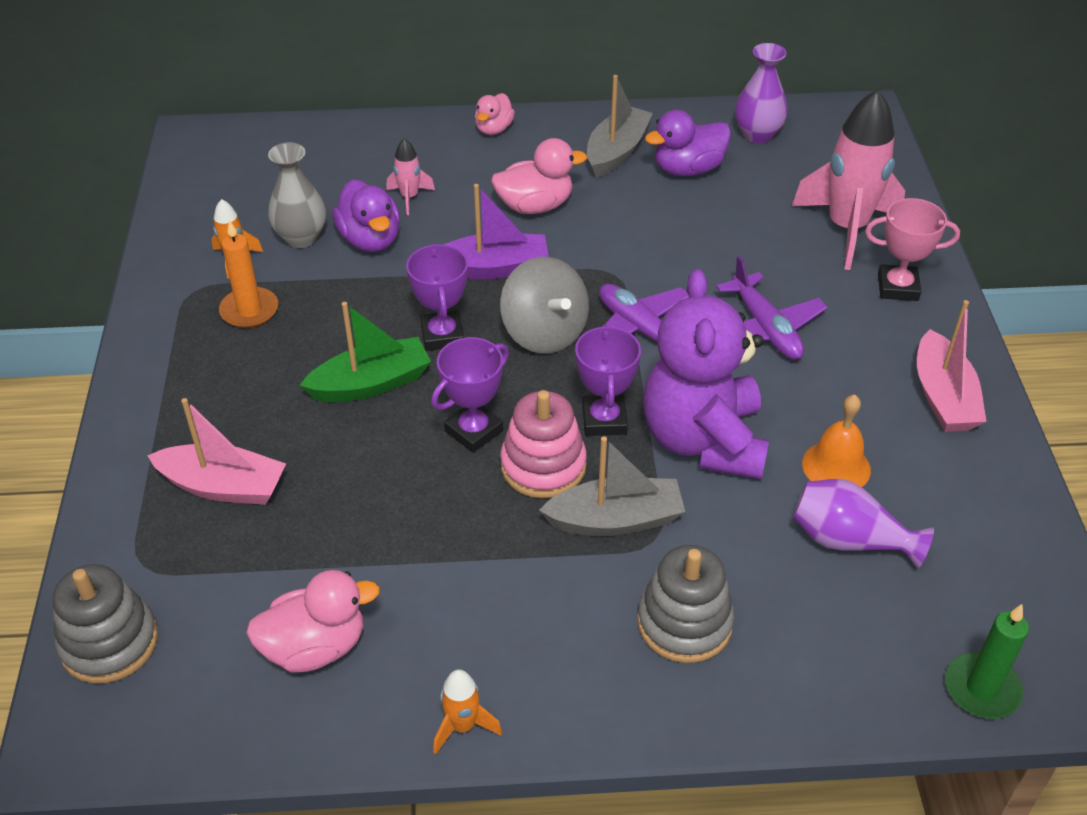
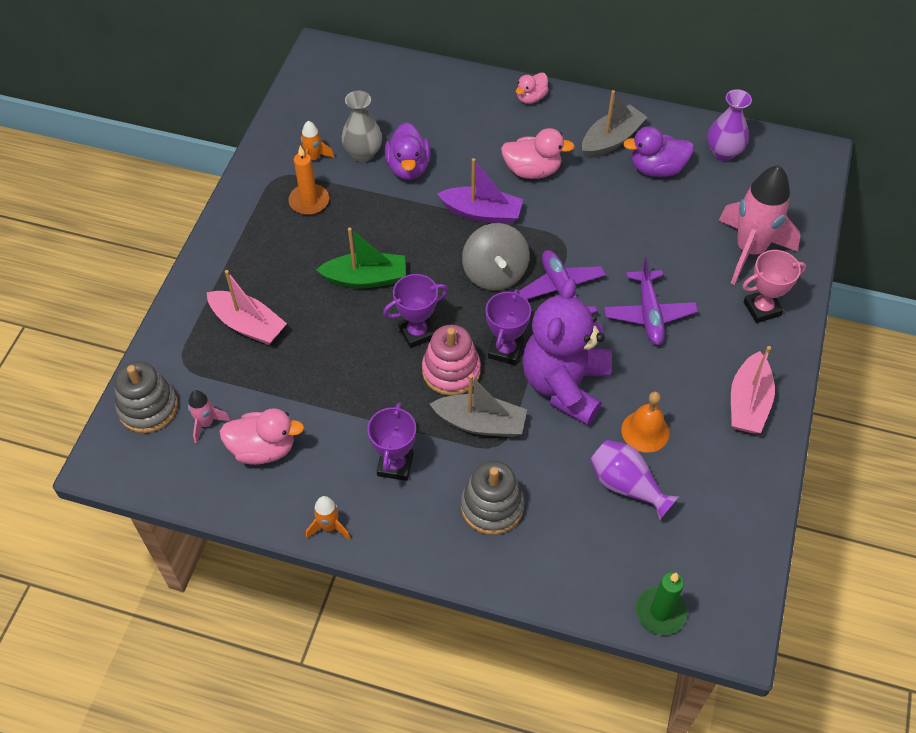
camera: 20 degrees right, 10 degrees up
(409, 197) = (448, 140): pink rocket -> pink rocket (206, 423)
(442, 335) = (426, 256): purple trophy -> purple trophy (395, 465)
(897, 287) = (762, 309): pink trophy -> pink trophy turned 45 degrees counterclockwise

